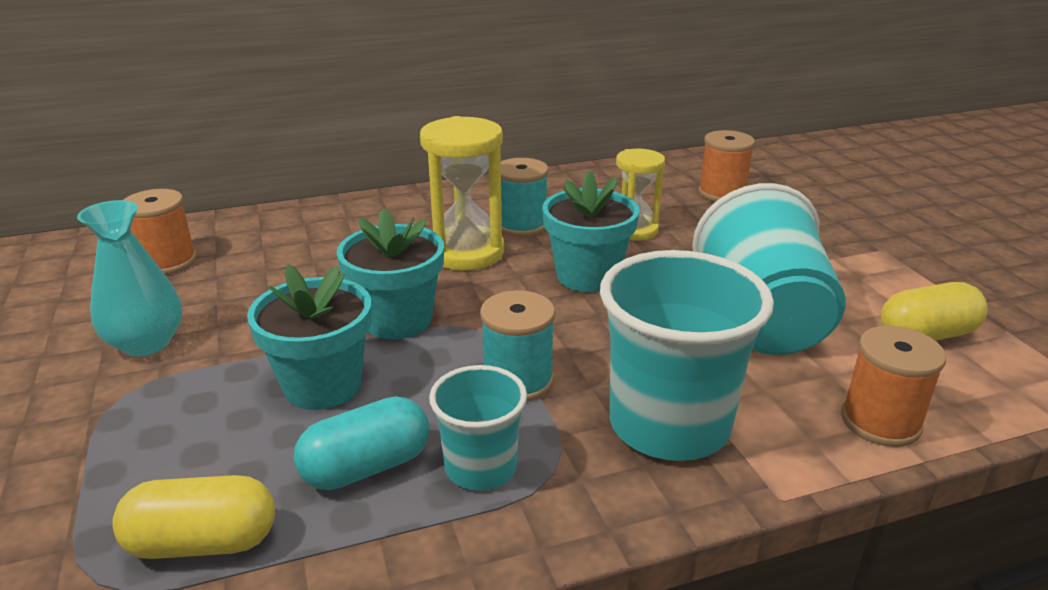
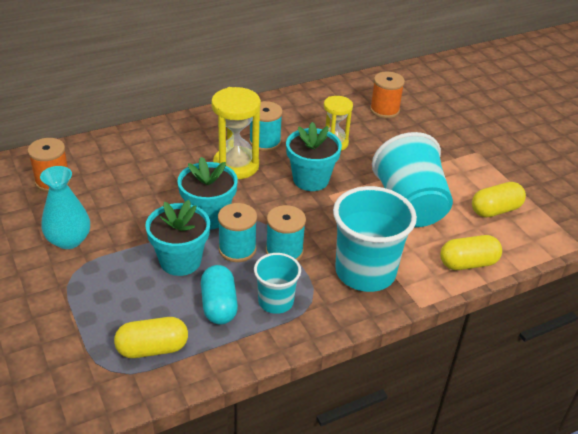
camera: 10 degrees left, 10 degrees up
(367, 467) = (219, 305): turquoise capsule -> turquoise capsule turned 60 degrees counterclockwise
(432, 372) = (237, 249): none -> turquoise spool
(880, 422) = (468, 263): orange spool -> yellow capsule

